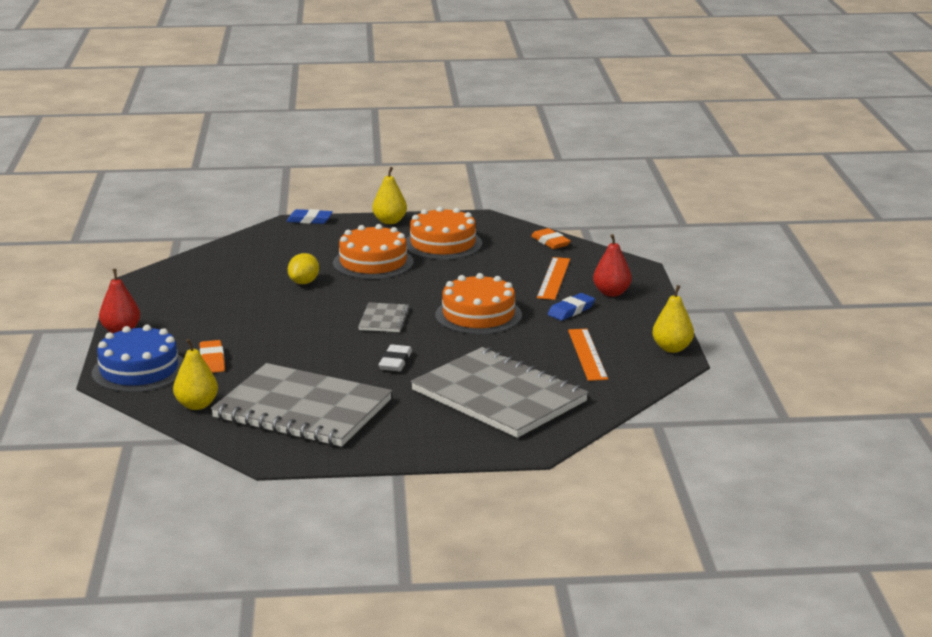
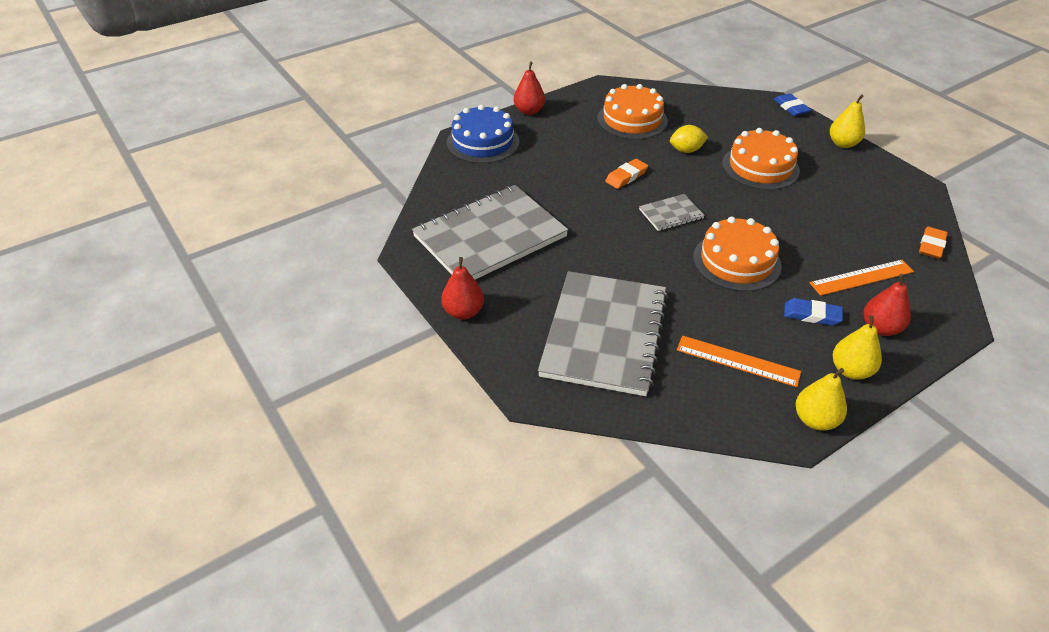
camera: 60 degrees right, 20 degrees up
(197, 405) = (455, 187): yellow pear -> yellow pear (850, 370)
(212, 360) = (524, 165): orange eraser -> orange eraser (626, 176)
(302, 409) = (490, 236): grey notebook -> grey notebook turned 60 degrees clockwise
(394, 451) = (463, 312): none -> red pear
(395, 362) = (607, 250): white eraser -> none
(443, 244) = (841, 187): orange cake -> orange cake (632, 120)
(587, 354) = (737, 361): orange ruler -> orange ruler turned 60 degrees clockwise

